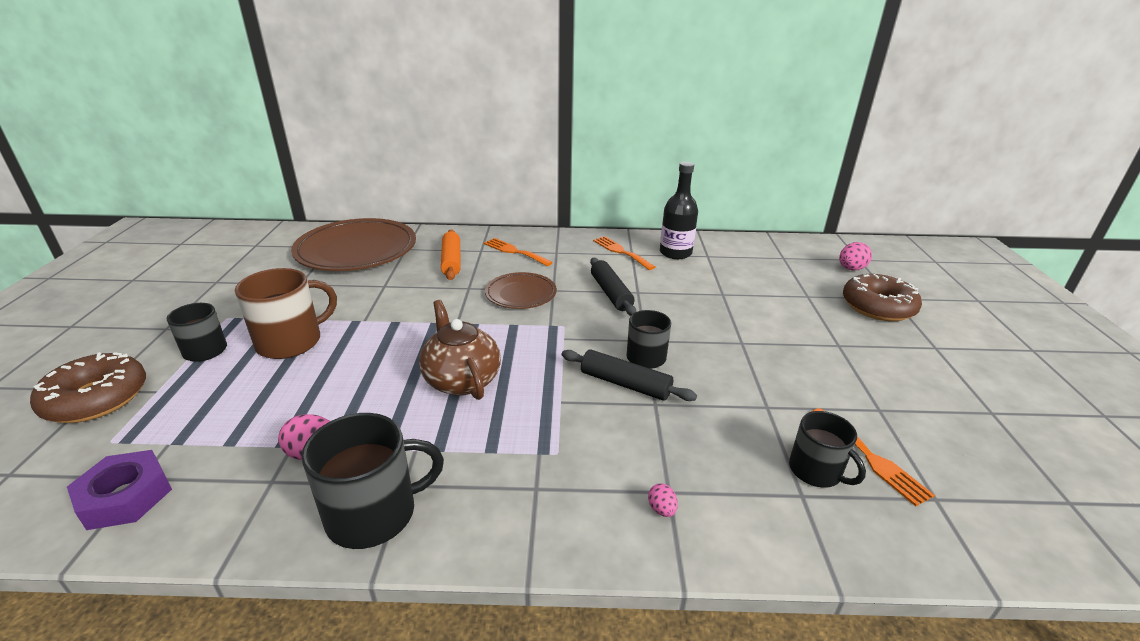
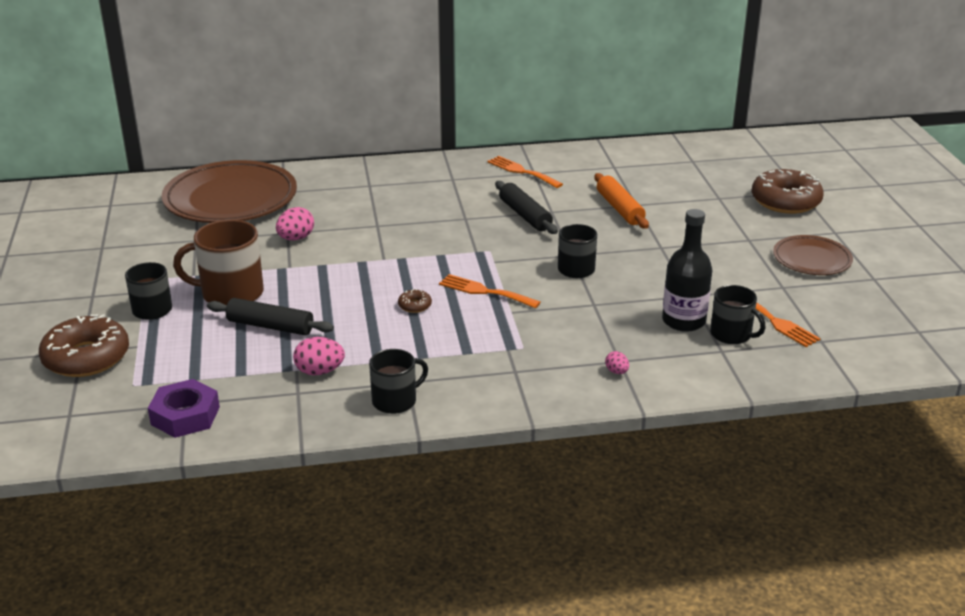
camera: 10 degrees left, 0 degrees up
(291, 342) = (231, 293): brown mug -> brown mug turned 135 degrees counterclockwise
(374, 513) = (395, 401): black mug -> black mug, size x0.64
(451, 261) = (344, 200): orange rolling pin -> orange rolling pin (620, 208)
(461, 380) = (414, 305): brown teapot -> brown donut
(514, 251) = (407, 183): orange fork -> orange fork (485, 291)
(521, 294) = (434, 225): brown plate -> brown plate (812, 259)
(625, 384) = (563, 292): black rolling pin -> black rolling pin (270, 326)
(675, 253) = (579, 167): black bottle -> black bottle (683, 321)
(851, 269) = (761, 166): pink egg -> pink egg (296, 238)

